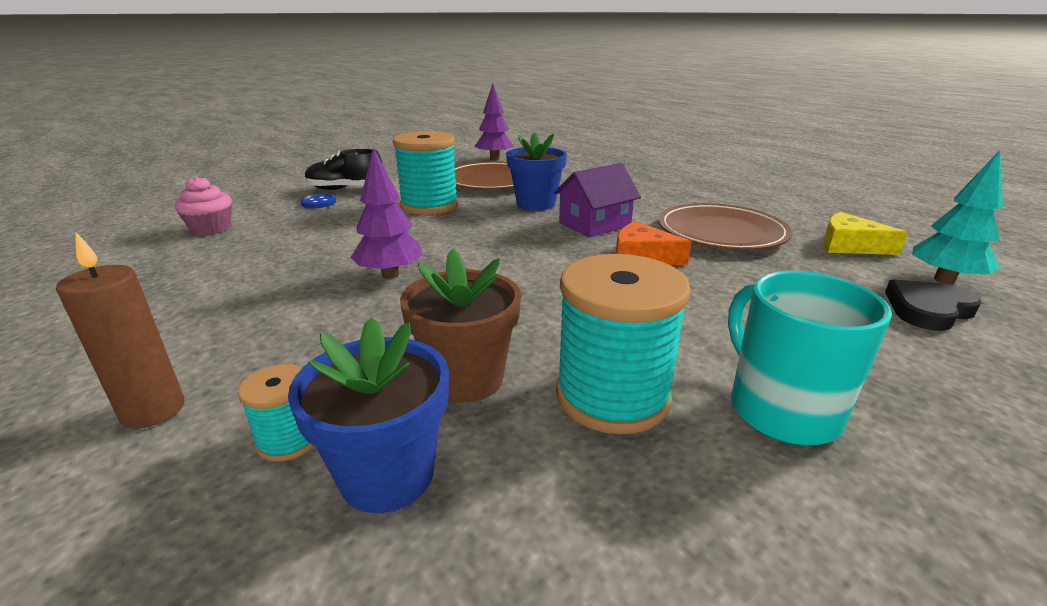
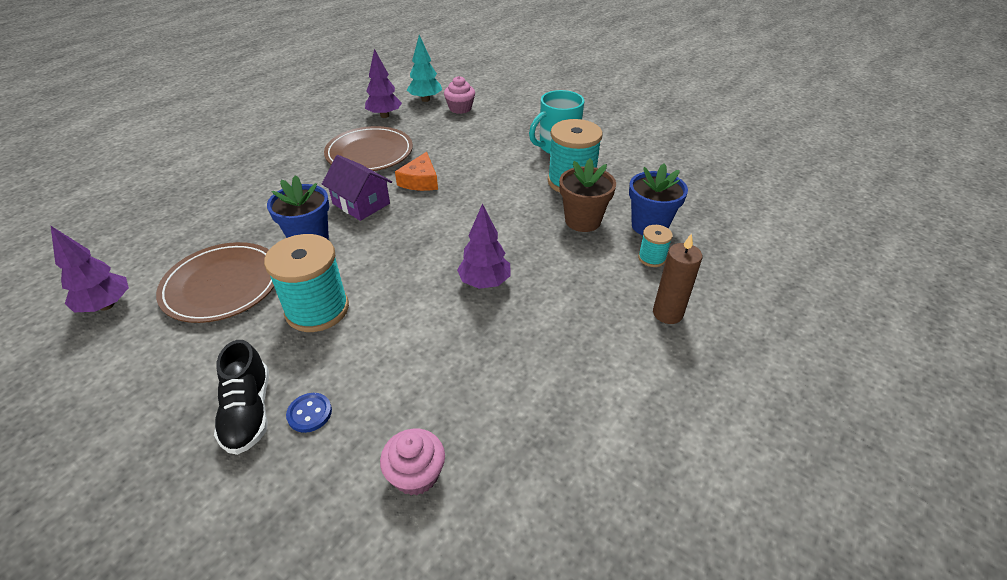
camera: 105 degrees left, 15 degrees up
(849, 245) = (385, 115): yellow cheese -> purple tree
(928, 309) = (460, 108): black heart -> pink cupcake

